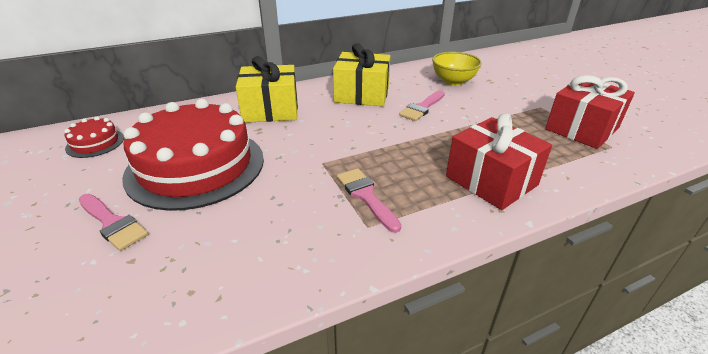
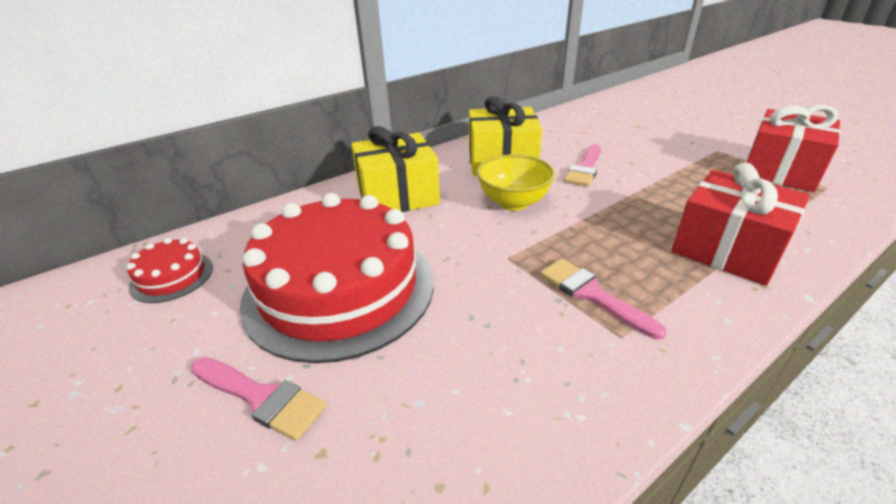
camera: 10 degrees left, 0 degrees up
(453, 81) = (599, 132): yellow bowl -> yellow bowl (513, 202)

